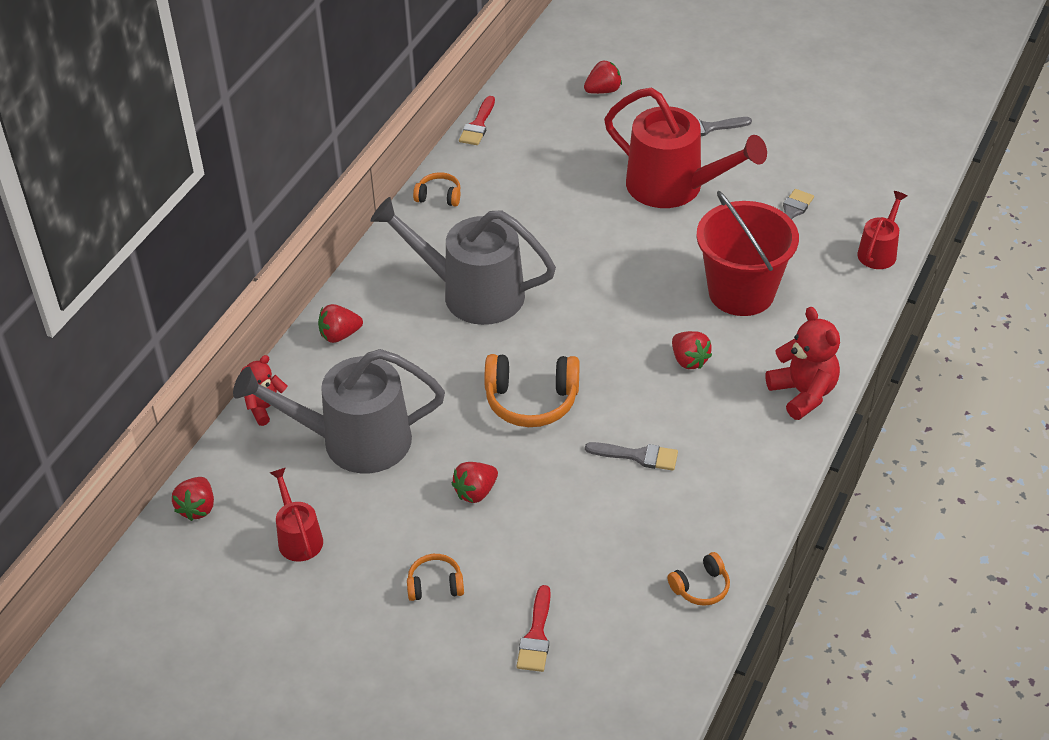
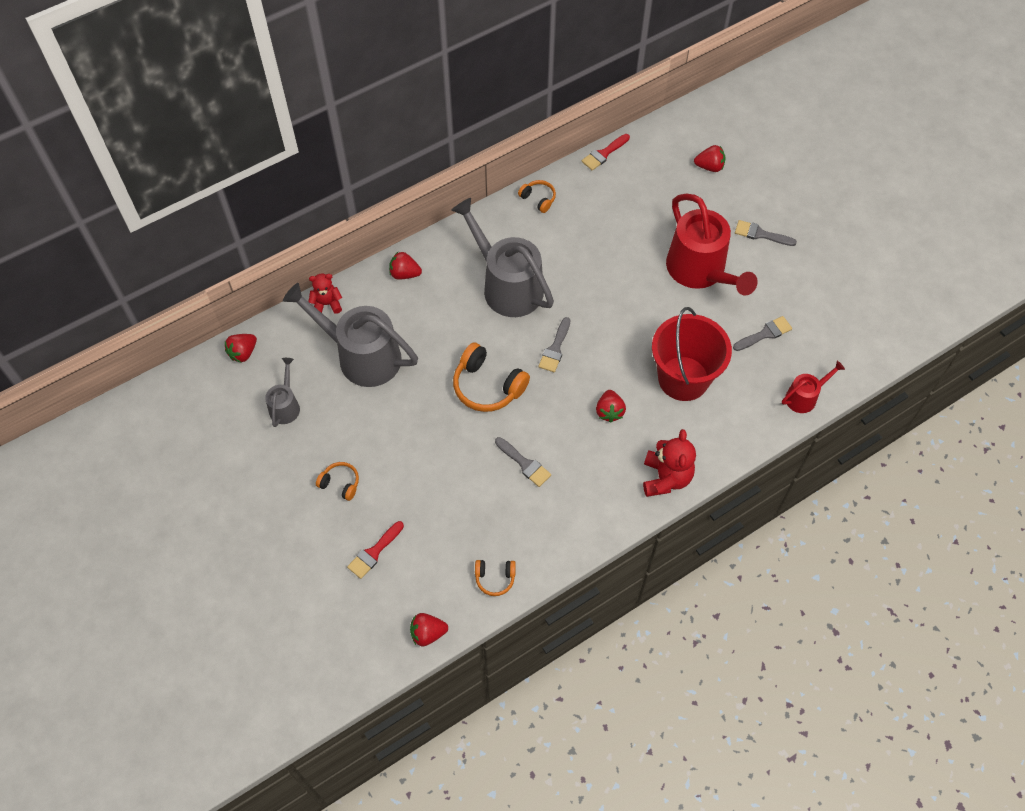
camera: 30 degrees right, 15 degrees up
(298, 538) = (285, 406): red watering can -> grey watering can
(475, 492) = (408, 433): red strawberry -> red strawberry (428, 633)
(578, 328) = (555, 348): none -> grey brush

